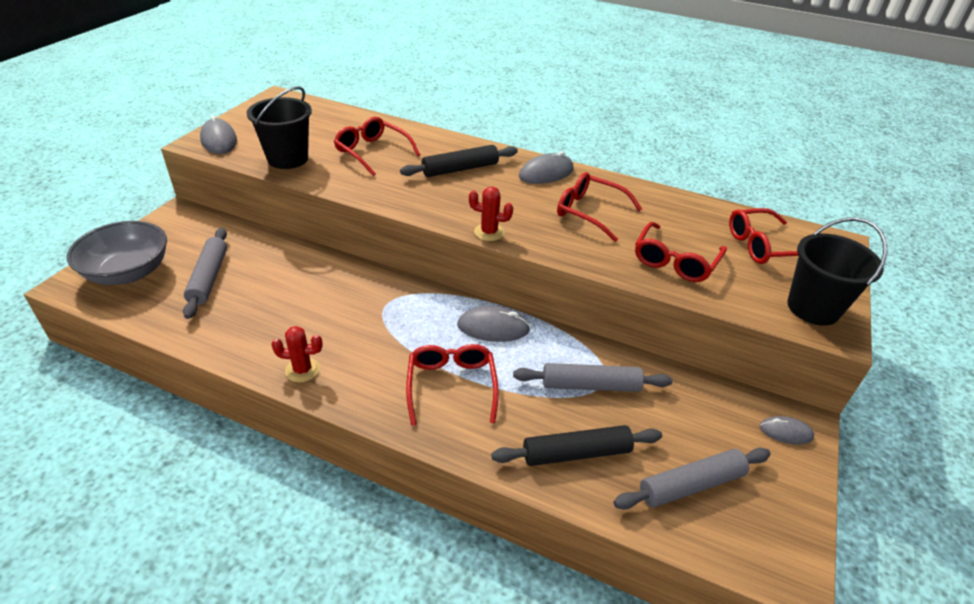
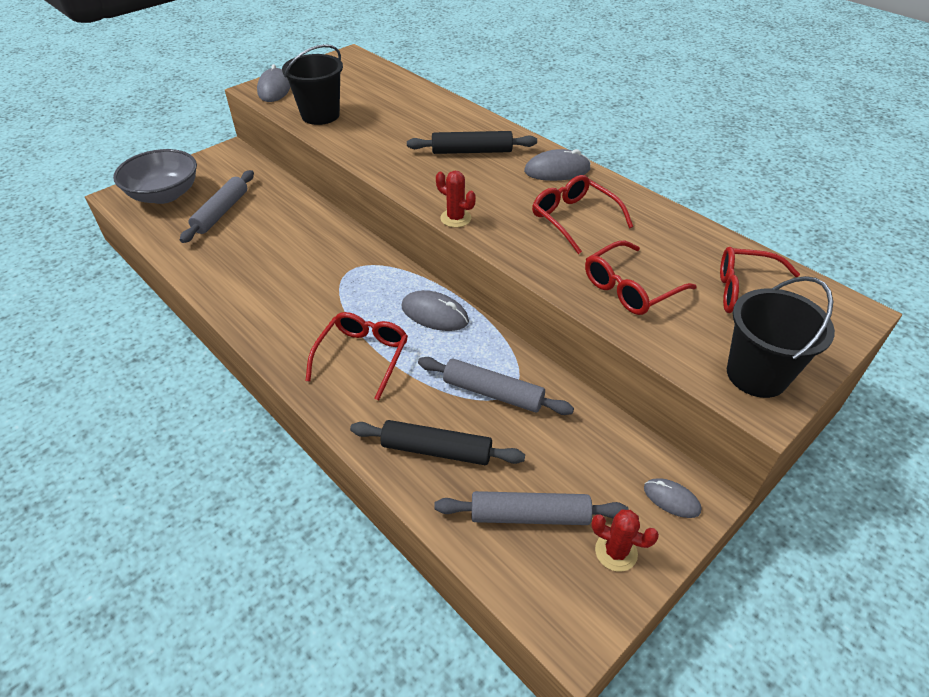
camera: 25 degrees right, 5 degrees up
(302, 370) = (247, 309): red cactus -> red cactus (616, 552)
(372, 152) = (399, 121): red glasses -> none

